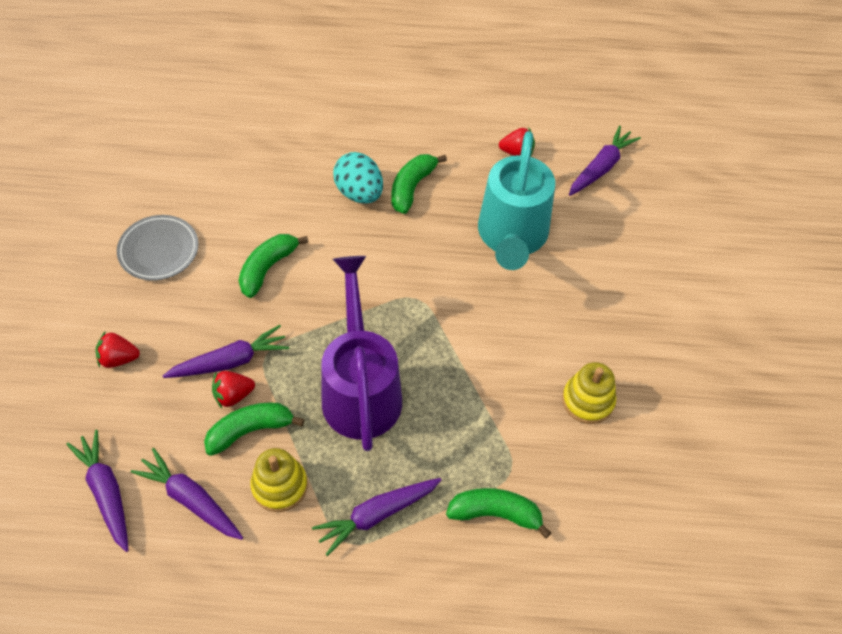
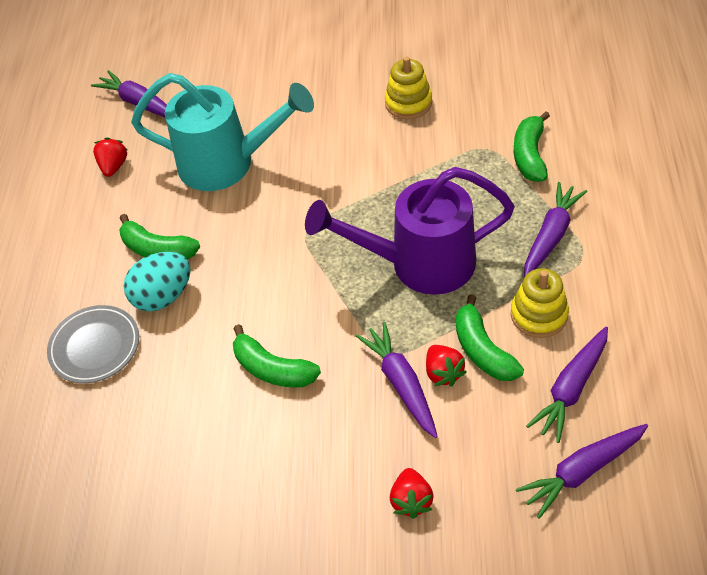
camera: 85 degrees left, 5 degrees down
(159, 250) = (248, 492): grey plate -> grey plate (95, 347)
(377, 515) = (551, 236): purple carrot -> purple carrot turned 120 degrees counterclockwise

